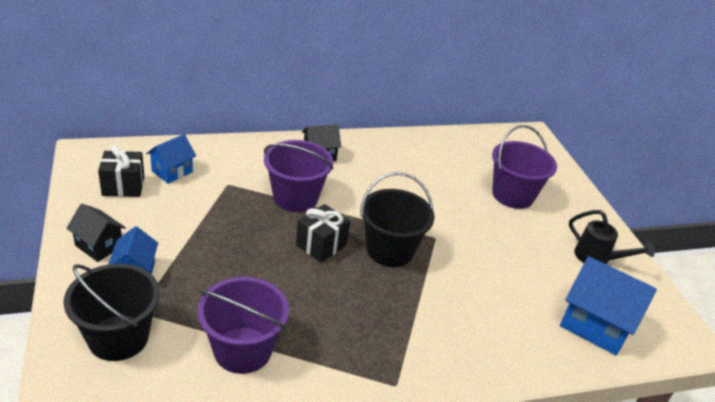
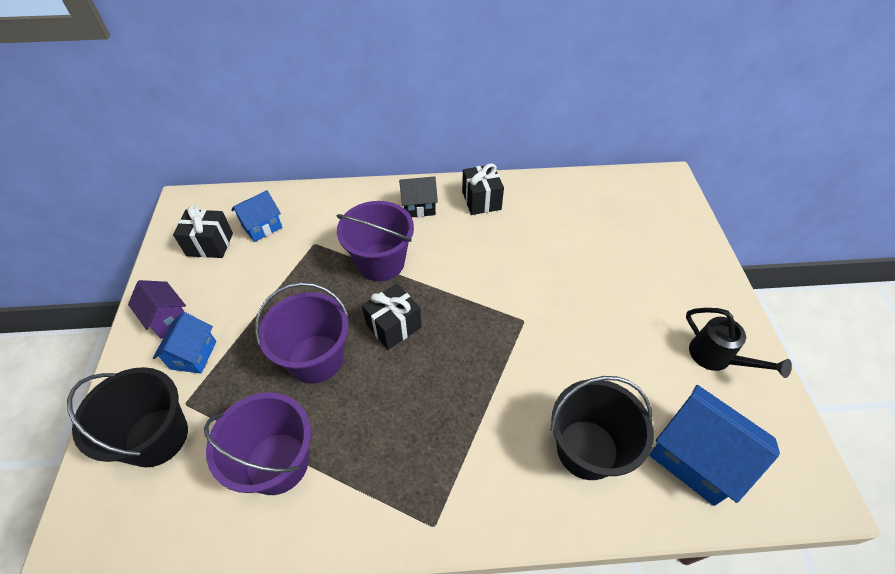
camera: 15 degrees right, 15 degrees up
(99, 246) = (167, 319): black house -> purple house
(375, 150) = (481, 200): none -> black gift
(390, 250) = (468, 336): black bucket -> black bucket (587, 449)
(513, 195) = (628, 264): purple bucket -> purple bucket (316, 359)

